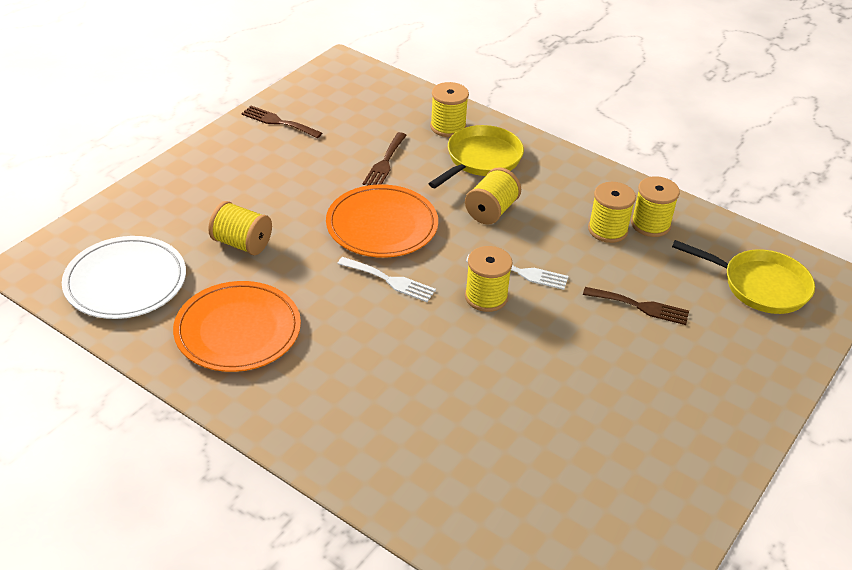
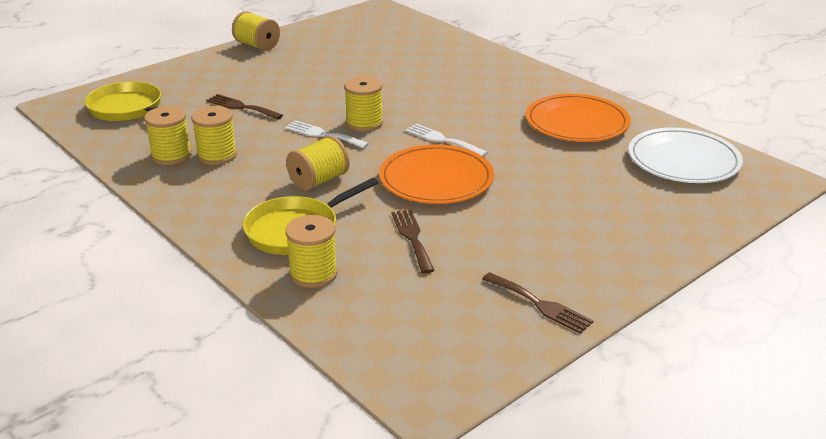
camera: 165 degrees left, 10 degrees down
(242, 243) = (578, 178): yellow spool -> yellow spool (257, 46)
(385, 163) = (412, 238): brown fork -> brown fork turned 45 degrees counterclockwise

